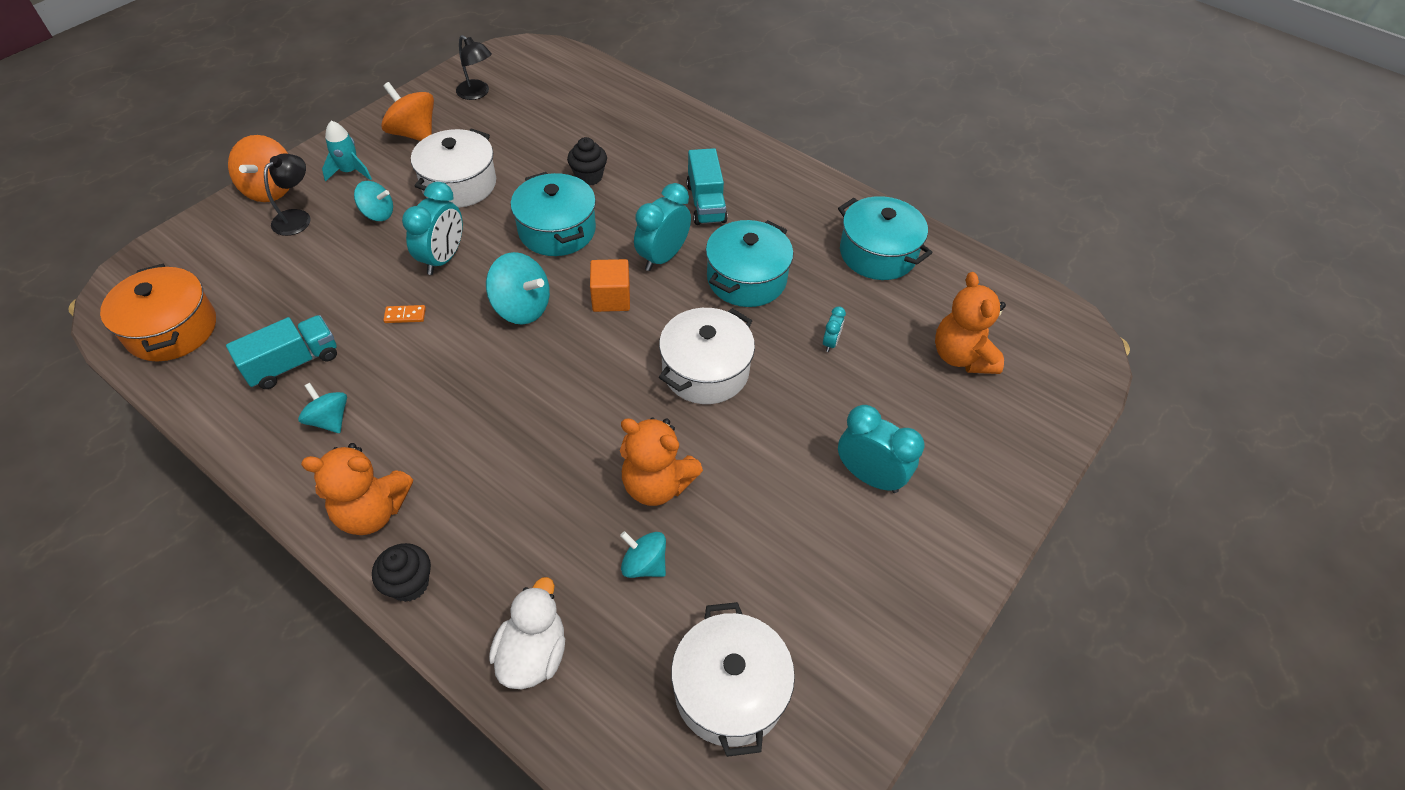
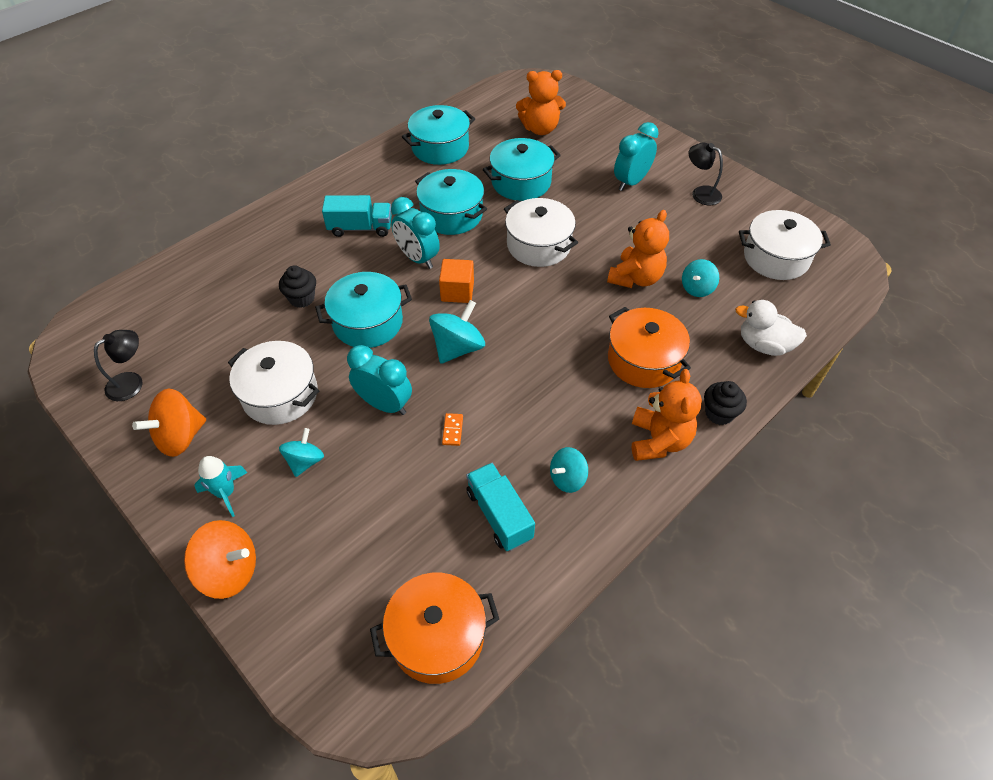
camera: 80 degrees left, 0 degrees up
(297, 217) = (289, 536): black lamp -> black lamp (700, 193)
(503, 494) = (643, 360): none -> orange pot
(830, 343) = (521, 182): turquoise clock -> turquoise pot

